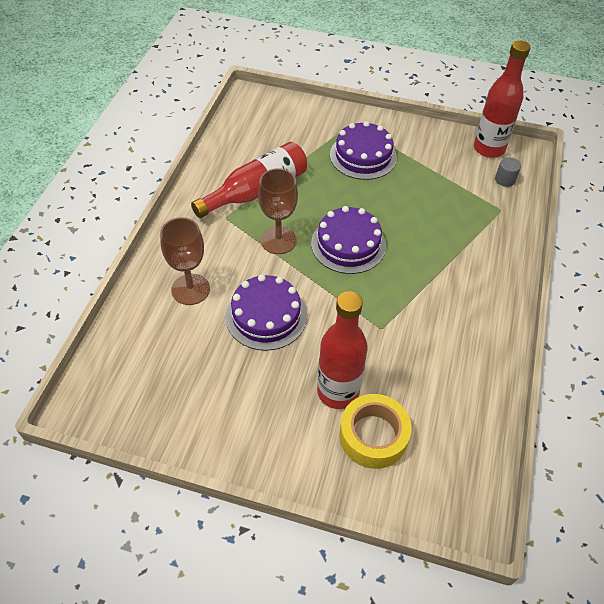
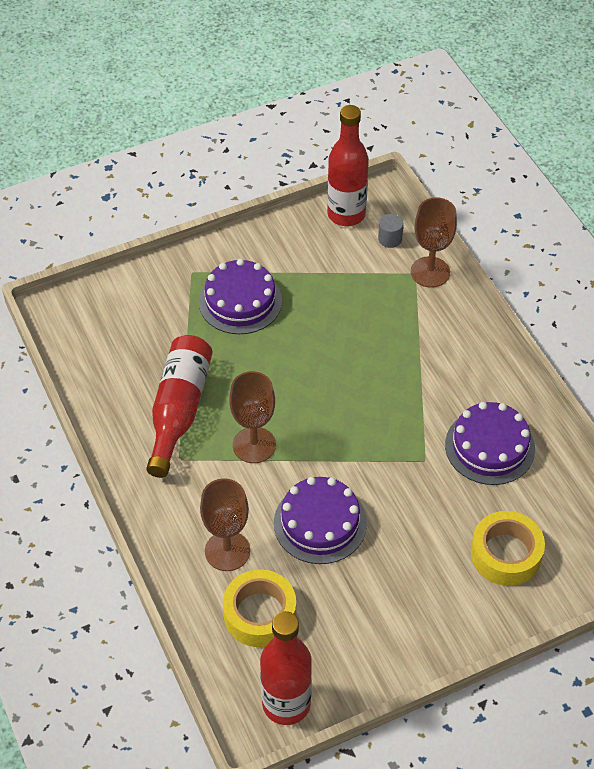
camera: 40 degrees left, 0 degrees up
(165, 342) = (260, 614): none -> yellow tape
(338, 392) = (445, 541): red bottle -> red bottle (286, 704)
(348, 244) = (319, 403): purple cake -> purple cake (489, 447)
(513, 215) = (430, 272): none -> brown goblet

